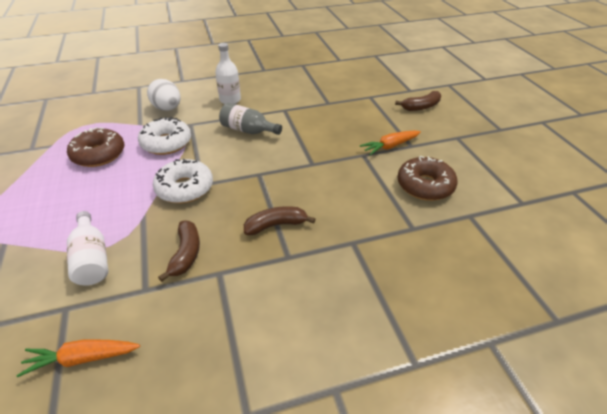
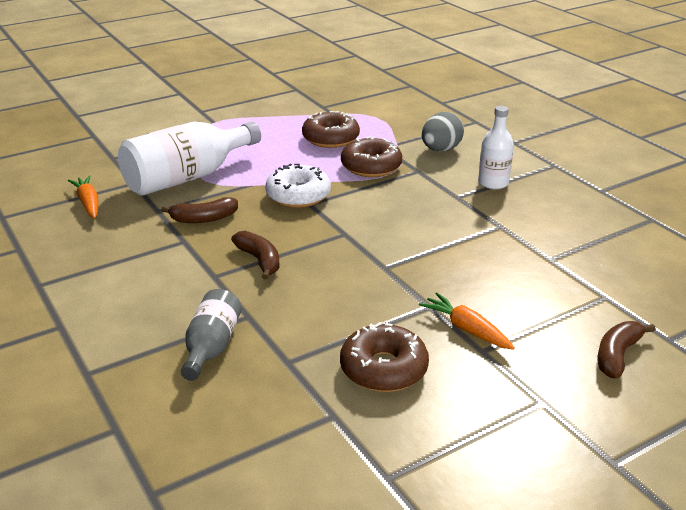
camera: 75 degrees right, 10 degrees down
(92, 259) = (187, 177): white bottle -> white bottle, size x1.80
(166, 143) = (371, 166): white donut -> brown donut
(167, 108) = (441, 150): white egg -> grey egg
(248, 130) = (430, 209): grey bottle -> grey bottle (211, 347)
(421, 107) = (617, 355): brown banana -> brown banana turned 75 degrees clockwise

